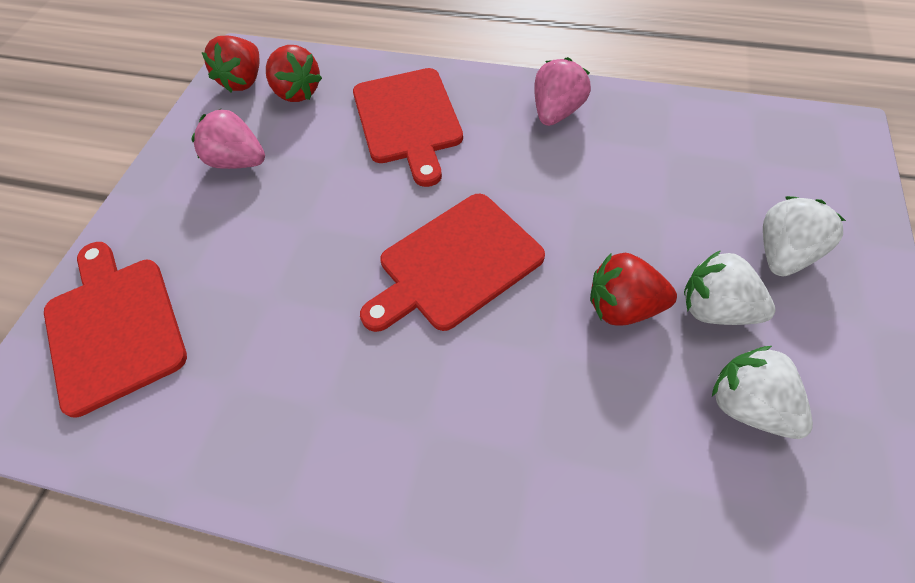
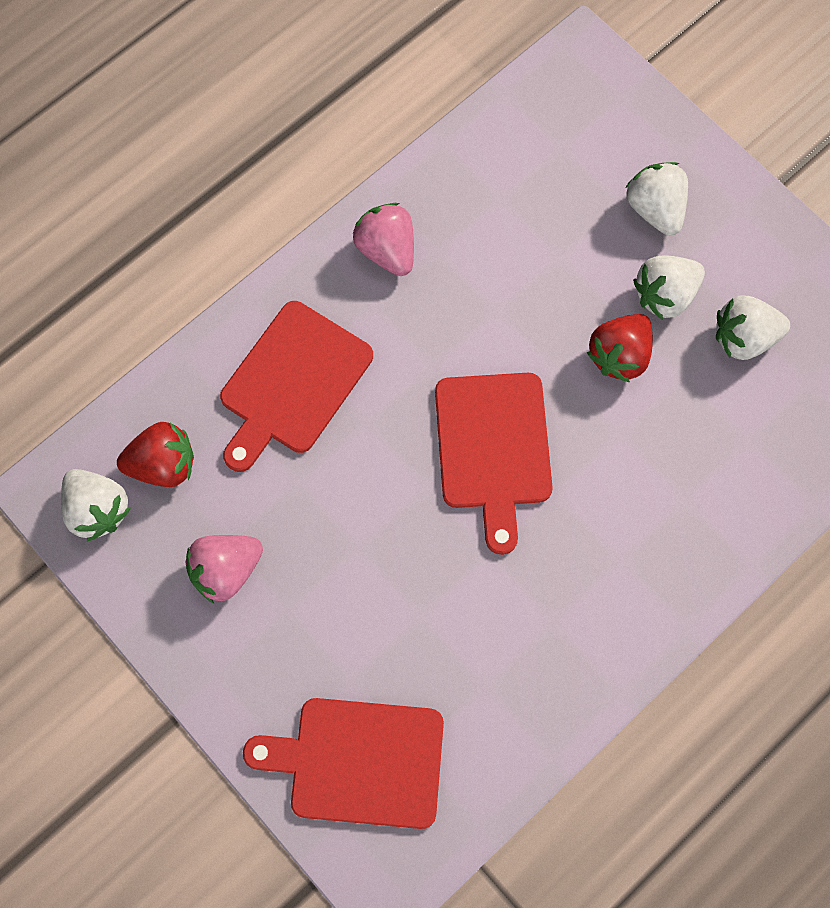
camera: 60 degrees left, 15 degrees up
(244, 81) = (98, 509): red strawberry -> white strawberry
(408, 120) = (293, 383): red cutting board -> red cutting board turned 105 degrees clockwise

